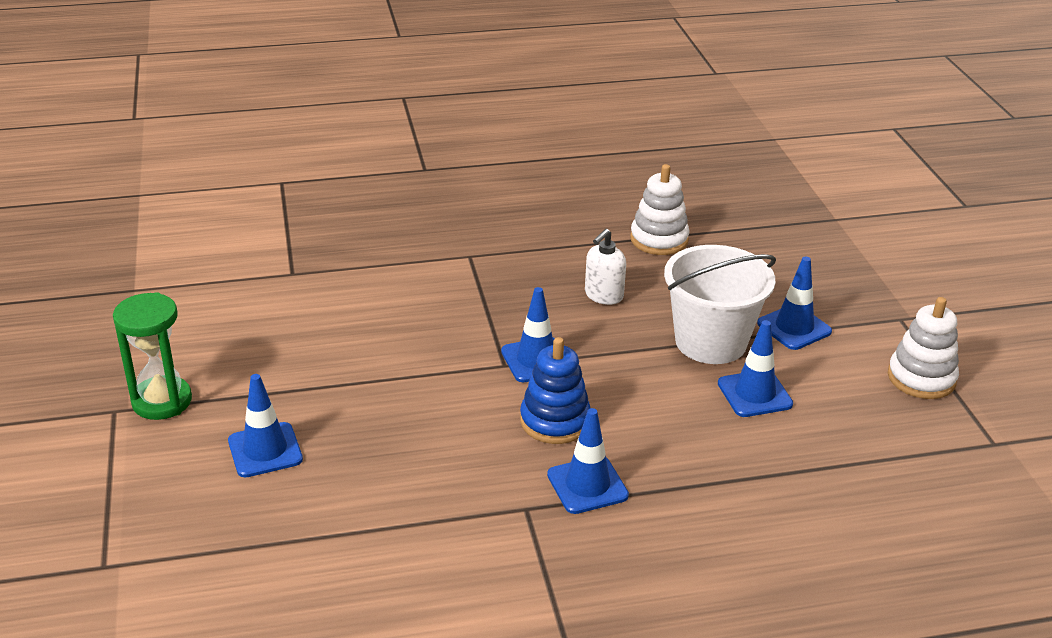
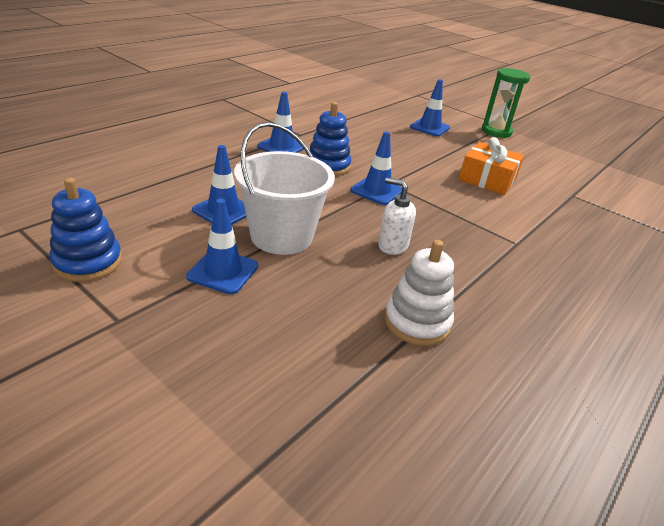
camera: 140 degrees right, 0 degrees up
(360, 327) = (487, 179): none -> orange gift
(603, 295) = (392, 245): white soap dispenser -> white soap dispenser turned 60 degrees counterclockwise
(921, 378) = (88, 262): white stacking toy -> blue stacking toy

